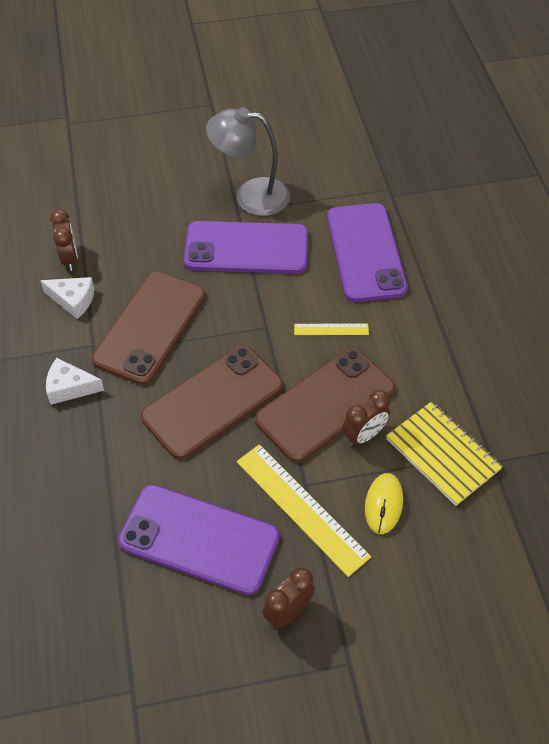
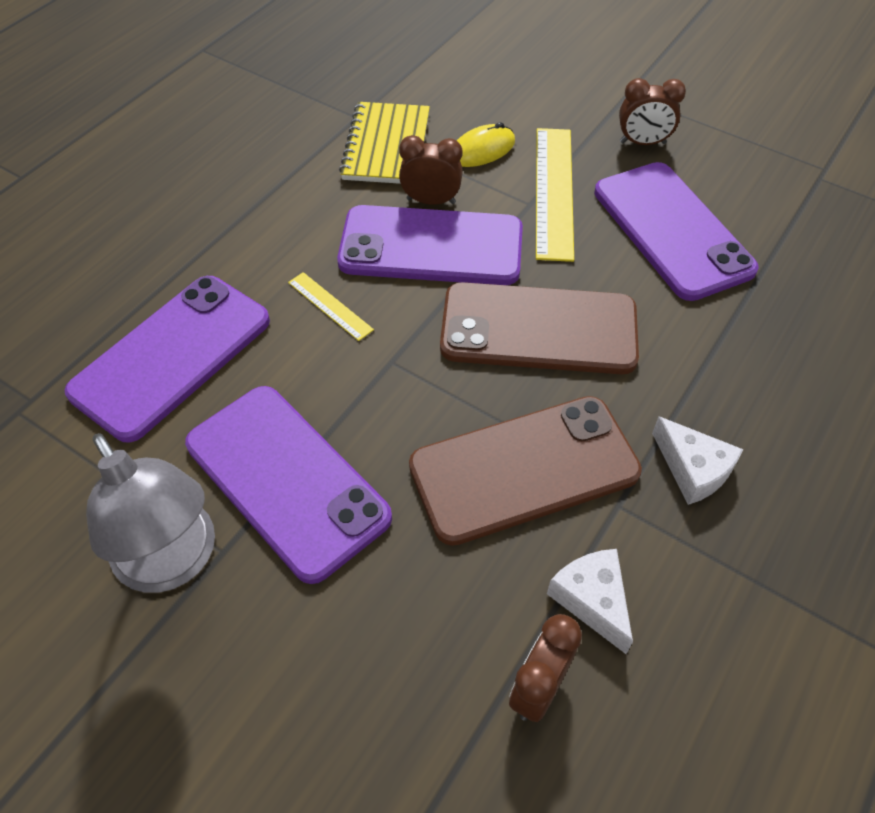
camera: 135 degrees left, 0 degrees up
(325, 405) = (431, 246): brown phone -> purple phone

